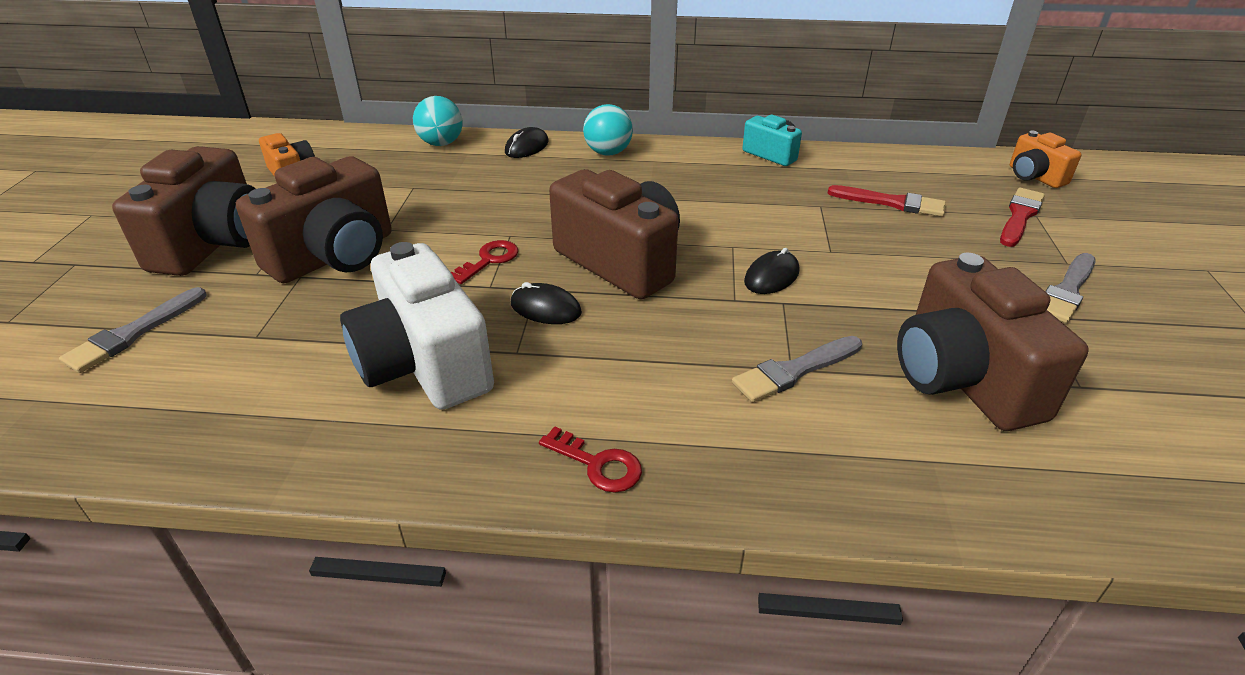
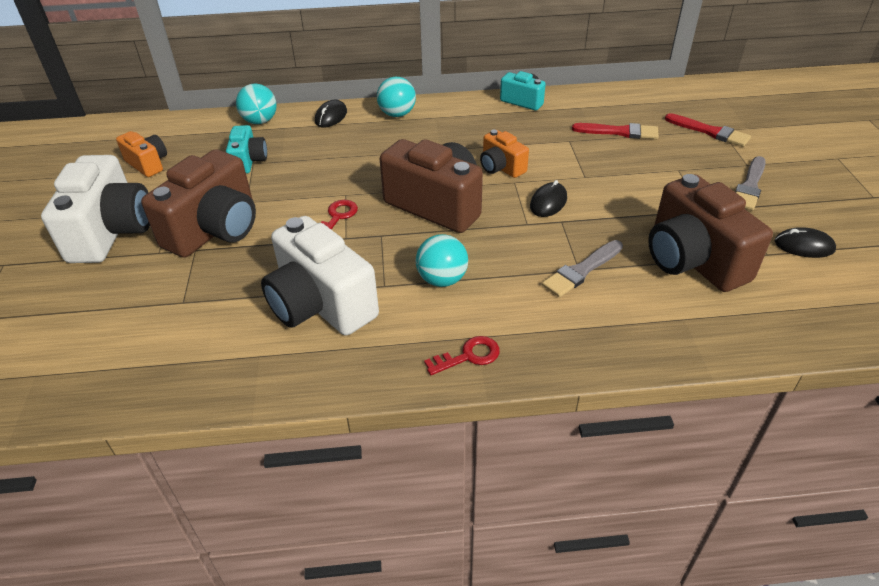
camera: 10 degrees left, 5 degrees up
(133, 333) = (84, 314): grey brush -> none
(214, 243) = (112, 232): brown camera -> white camera
(409, 184) = (248, 161): none -> turquoise camera
(545, 308) = (393, 249): black mouse -> black mouse (804, 246)
(596, 355) = (442, 279): none -> turquoise ball
(598, 464) = (469, 356): red key -> red key turned 45 degrees counterclockwise
(1020, 216) = (710, 132): red brush -> red brush turned 105 degrees clockwise
(1034, 177) = (715, 98): orange camera -> orange camera (501, 167)

